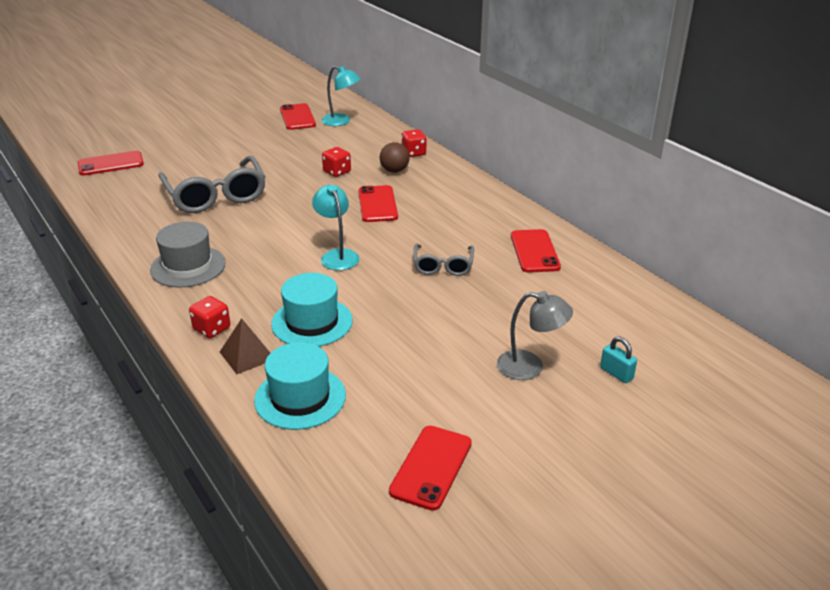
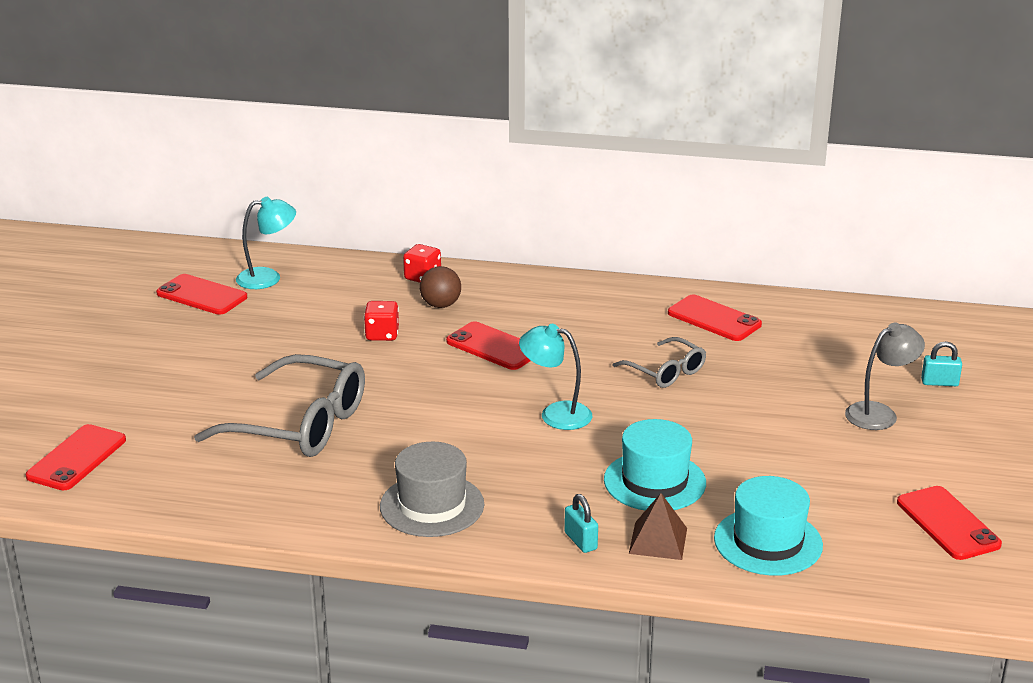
camera: 45 degrees left, 5 degrees down
(212, 329) = (580, 541): red dice -> turquoise padlock

